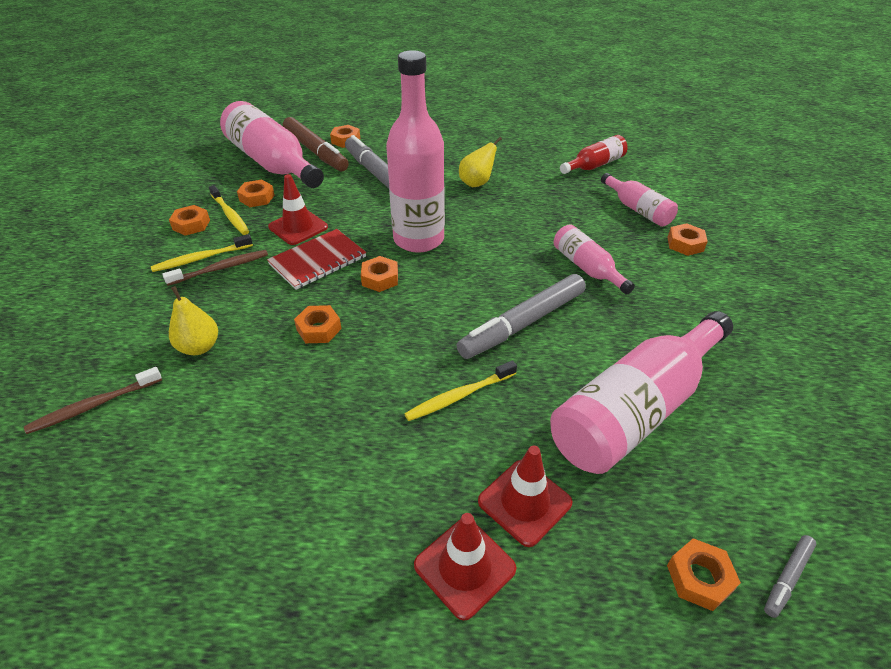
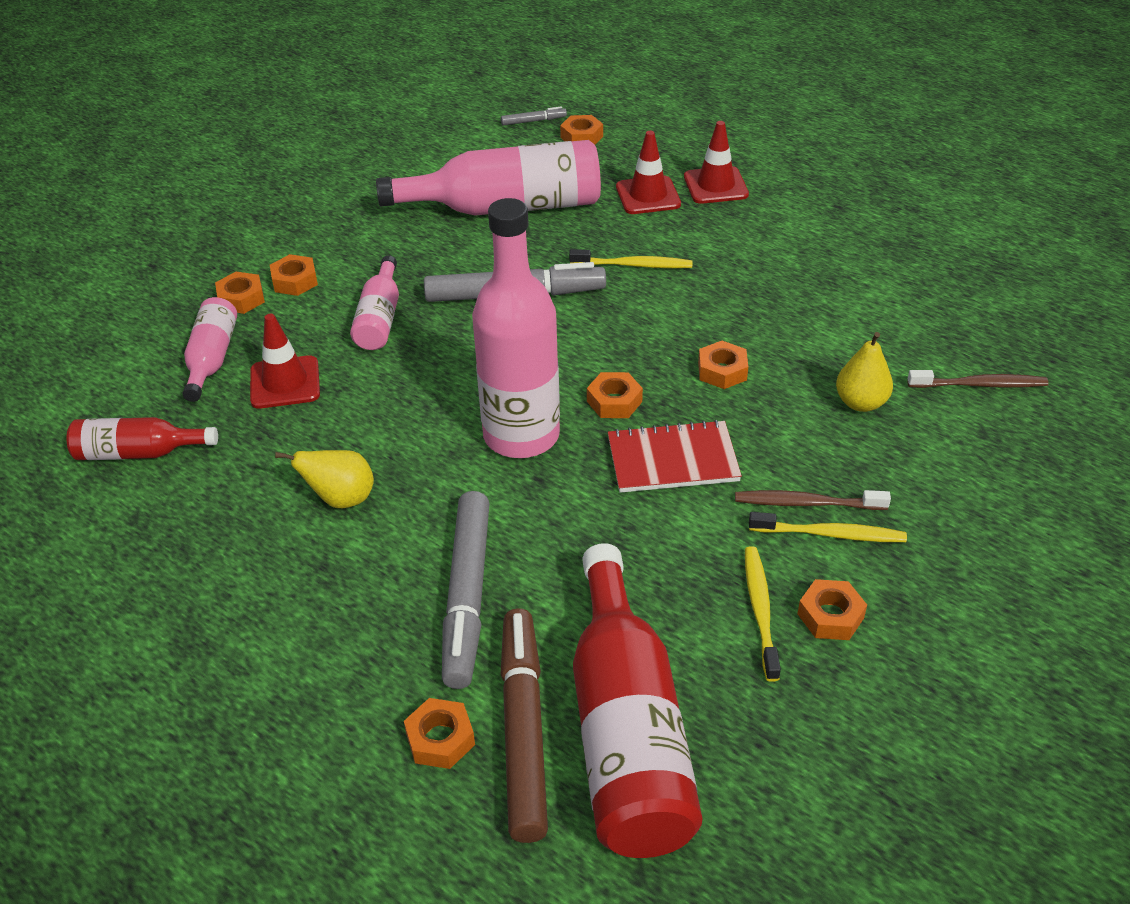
camera: 145 degrees left, 0 degrees up
(257, 198) = (700, 634): orange nut -> orange nut (295, 281)
(272, 163) = (627, 731): pink bottle -> red bottle
(298, 227) = (667, 532): red traffic cone -> red traffic cone (285, 383)

